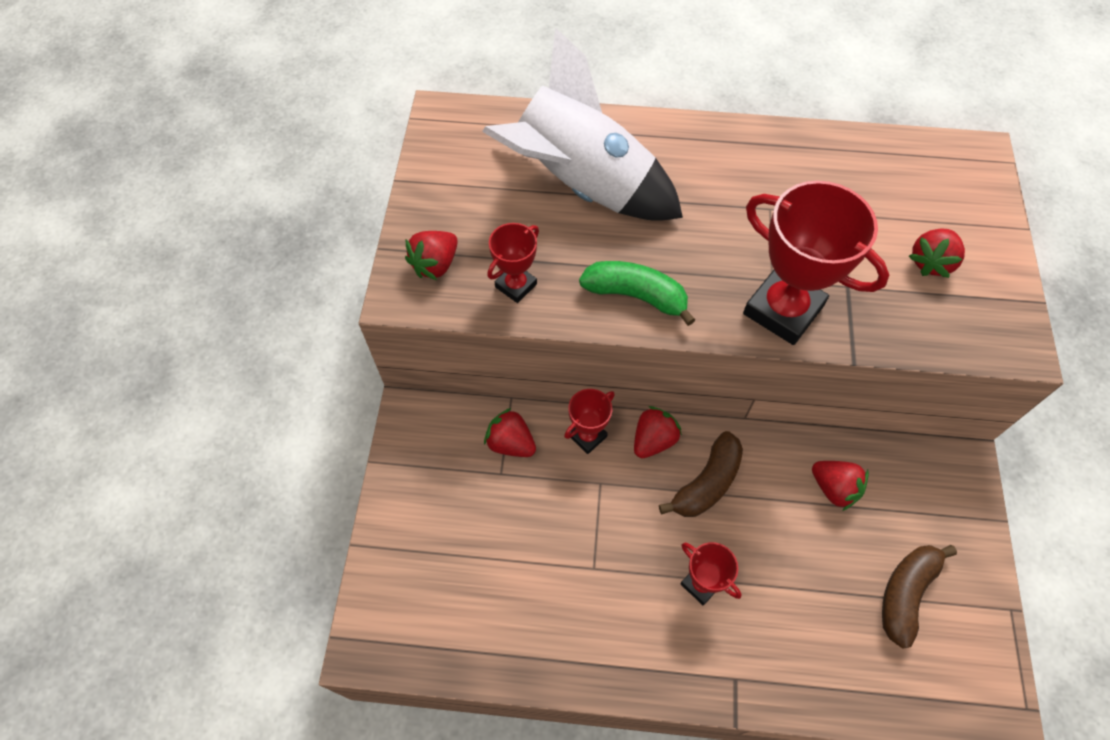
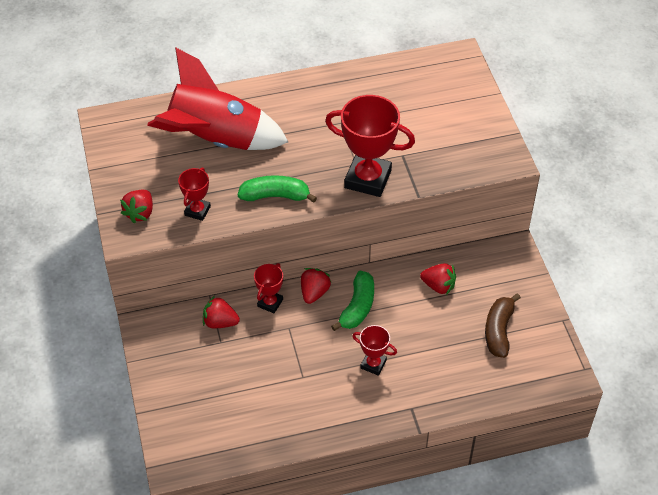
camera: 20 degrees left, 10 degrees down
(582, 185) = (216, 140): white rocket -> red rocket
(707, 483) = (357, 307): brown banana -> green banana
(930, 262) = (447, 128): red strawberry -> none

